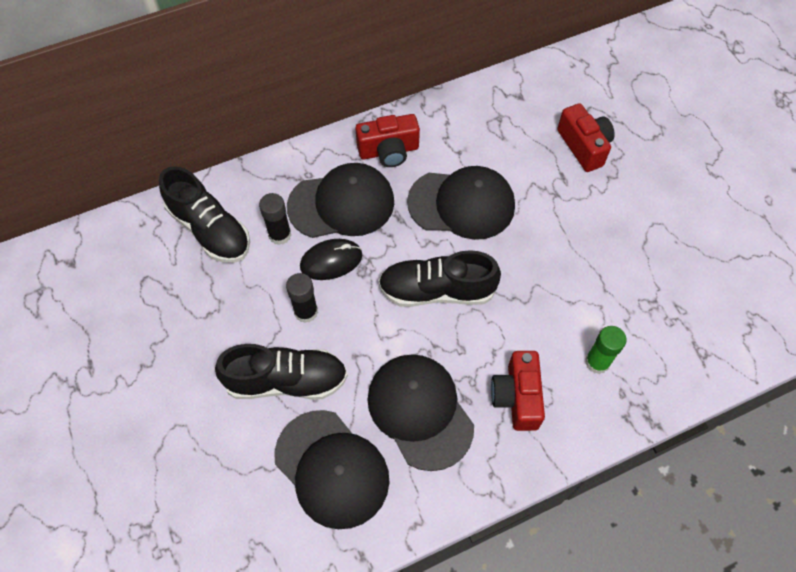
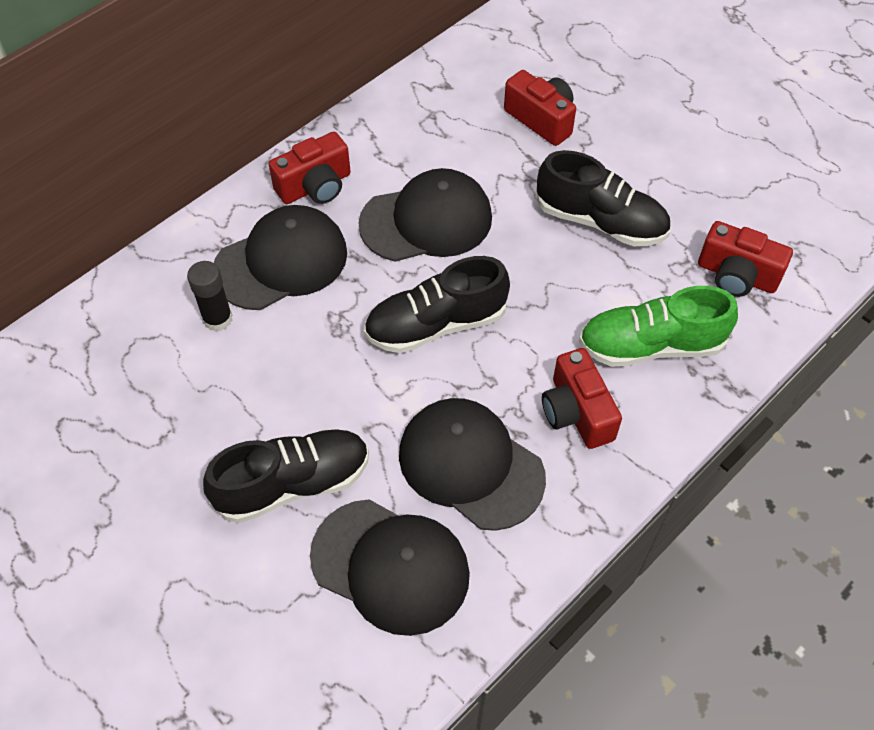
camera: 20 degrees left, 5 degrees down
(210, 229) = (125, 339): black shoe -> black shoe (600, 221)
(306, 312) = (286, 397): black glue stick -> none
(331, 261) = (294, 330): black mouse -> none
(597, 362) = (651, 346): green glue stick -> green shoe
(691, 326) = (736, 276): none -> red camera

